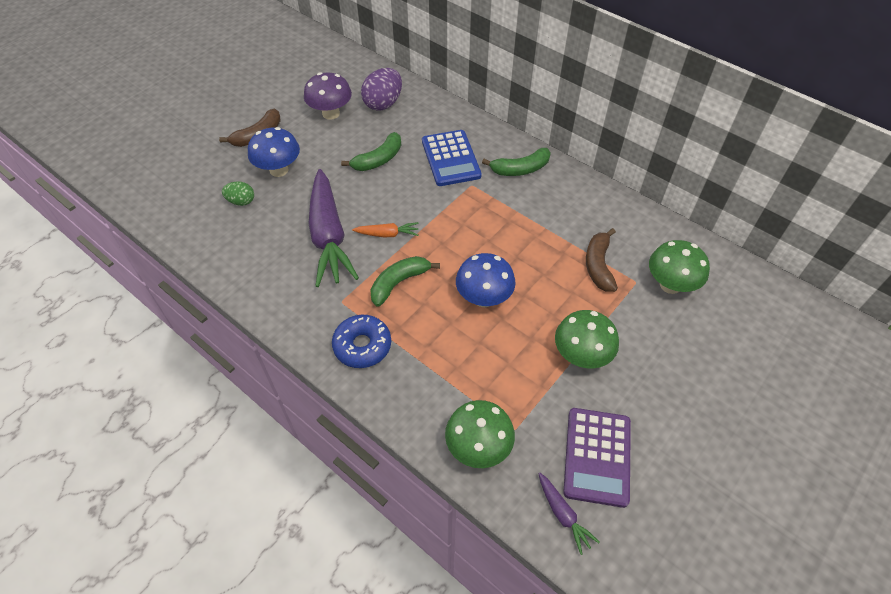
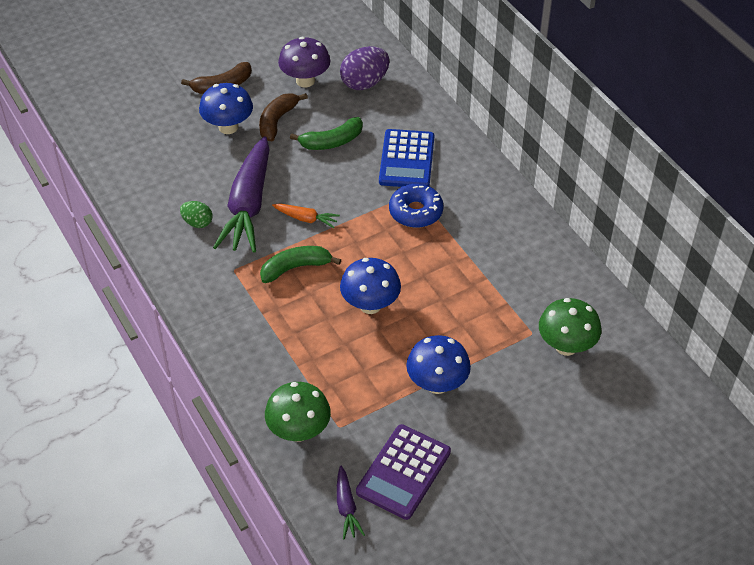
camera: 20 degrees right, 5 degrees down
(241, 201) = (179, 149): green egg -> green egg (197, 223)
(362, 346) = (235, 314): blue donut -> blue donut (415, 212)
(520, 169) = (474, 189): green banana -> none
(581, 356) = (437, 384): green mushroom -> blue mushroom
(598, 265) = (502, 307): brown banana -> brown banana (277, 121)

